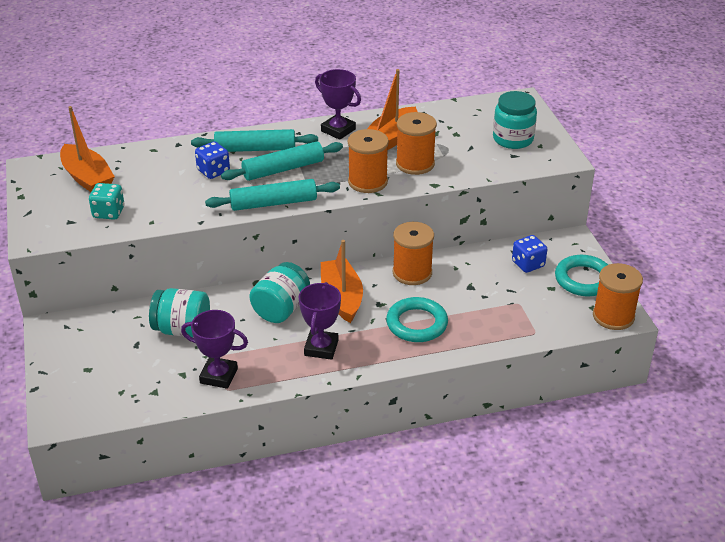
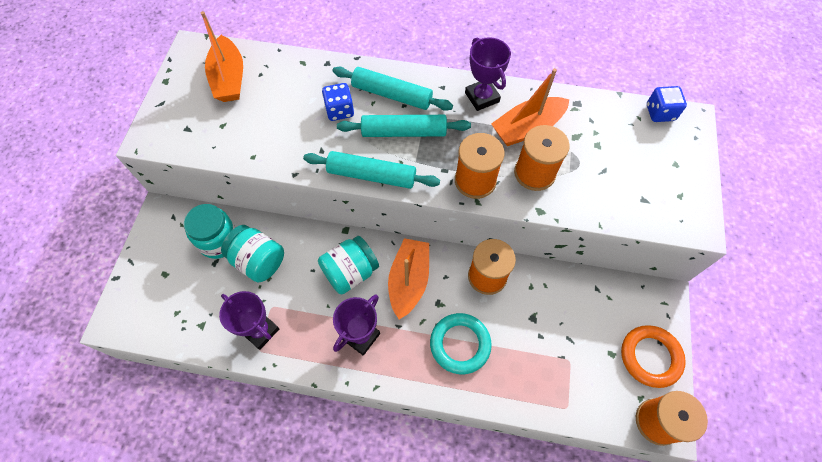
camera: 25 degrees right, 25 degrees up
(108, 212) = (223, 130): turquoise dice -> none
(513, 139) = (655, 175): turquoise jar -> turquoise jar (219, 241)
(528, 264) = (603, 312): blue dice -> blue dice (660, 113)
(583, 279) = (650, 357): turquoise ring -> orange ring

